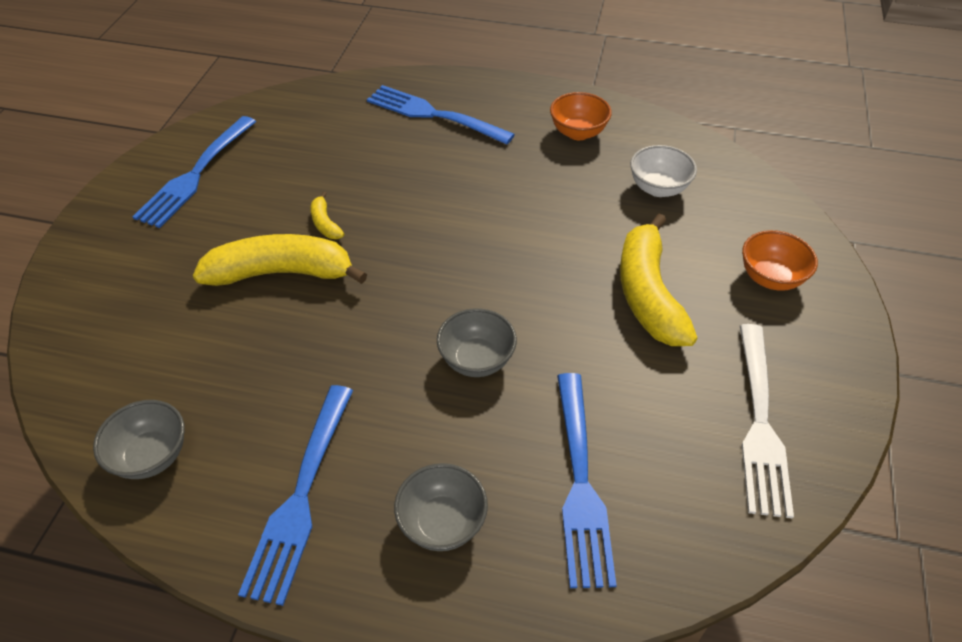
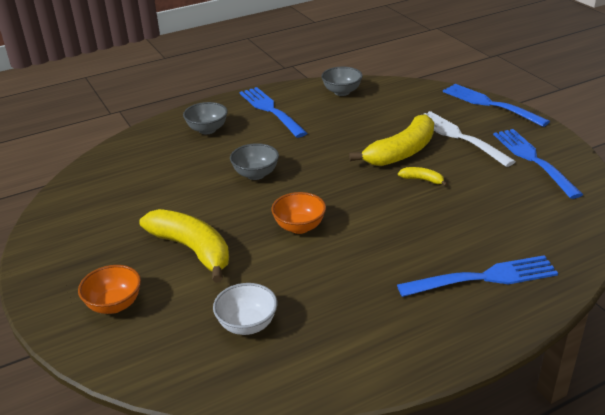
camera: 140 degrees right, 15 degrees down
(578, 132) = (361, 335): orange bowl -> orange bowl (299, 227)
(580, 481) = (161, 164): blue fork -> blue fork (491, 104)
(759, 422) = (83, 225): white fork -> white fork (460, 137)

